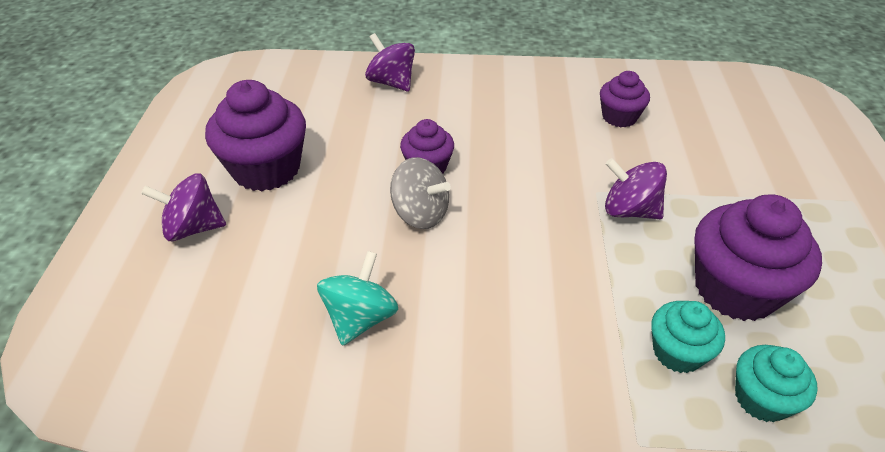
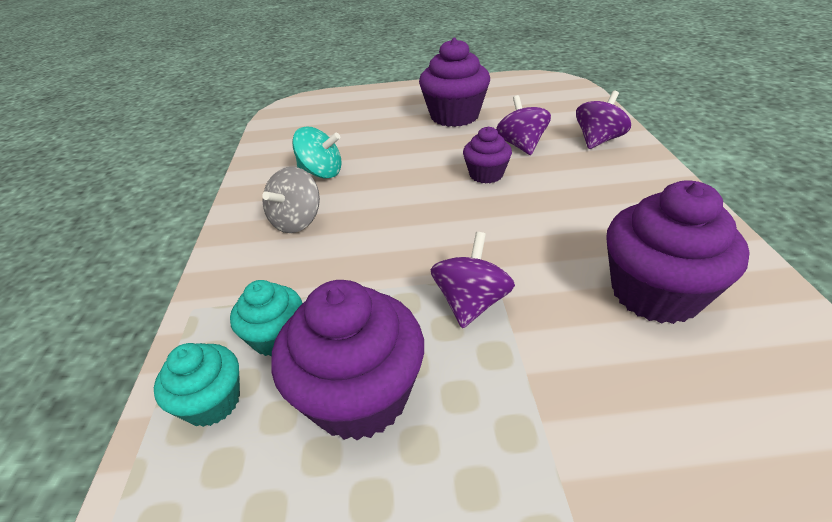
camera: 85 degrees right, 5 degrees down
(193, 228) = (392, 108): purple spinning top -> purple spinning top (521, 145)
(420, 213) = (427, 179): grey spinning top -> grey spinning top (297, 221)
(619, 117) = (655, 293): purple cupcake -> purple cupcake, size x1.77

